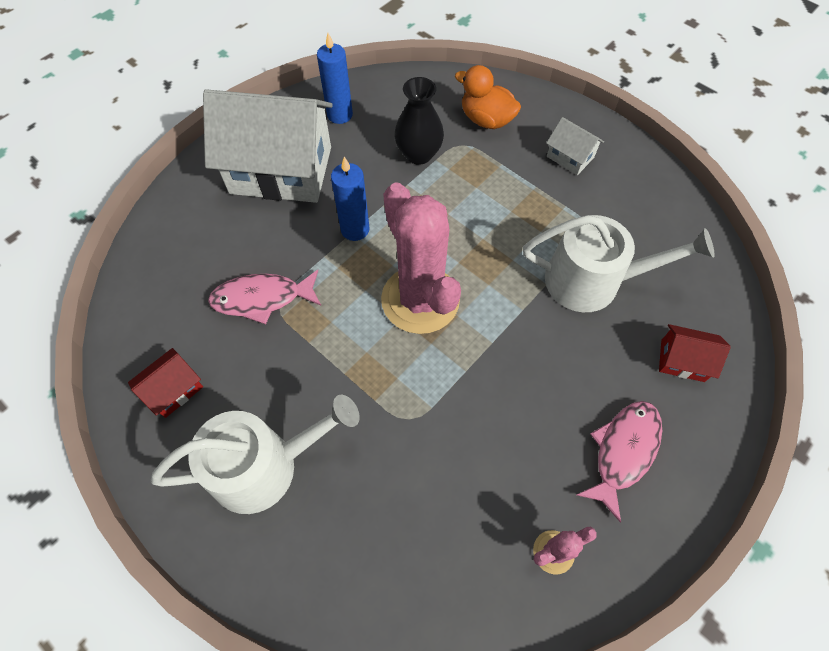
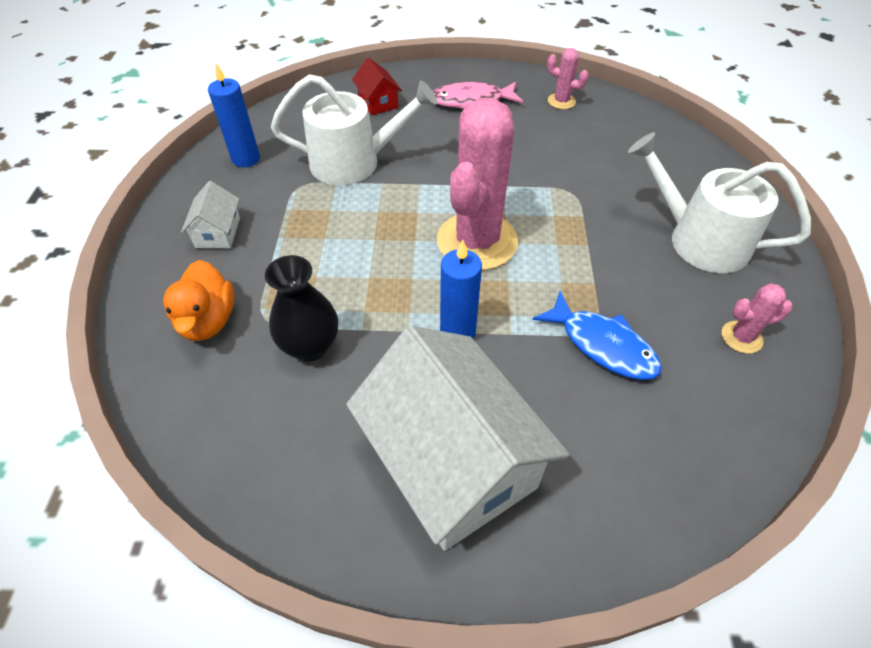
camera: 130 degrees left, 10 degrees down
(174, 390) = (741, 337): red house -> pink cactus
(262, 298) = (602, 345): pink fish -> blue fish
(340, 115) = (309, 472): blue candle -> blue candle (246, 159)
(592, 281) = (353, 162): white watering can -> white watering can turned 120 degrees clockwise

